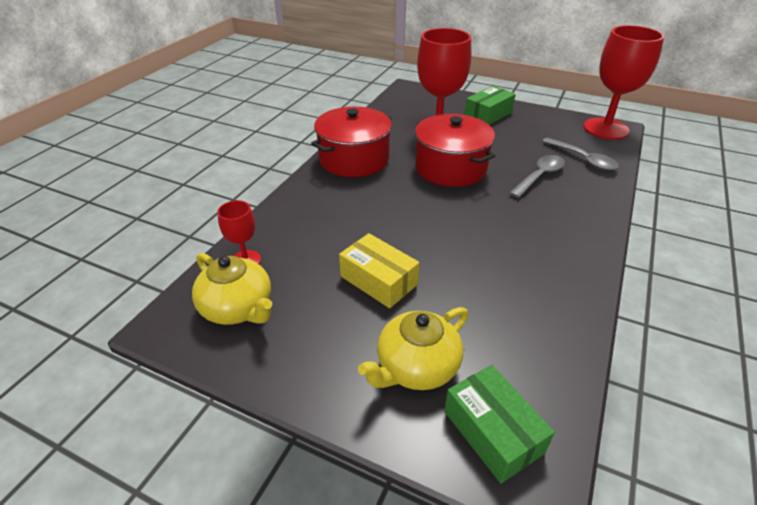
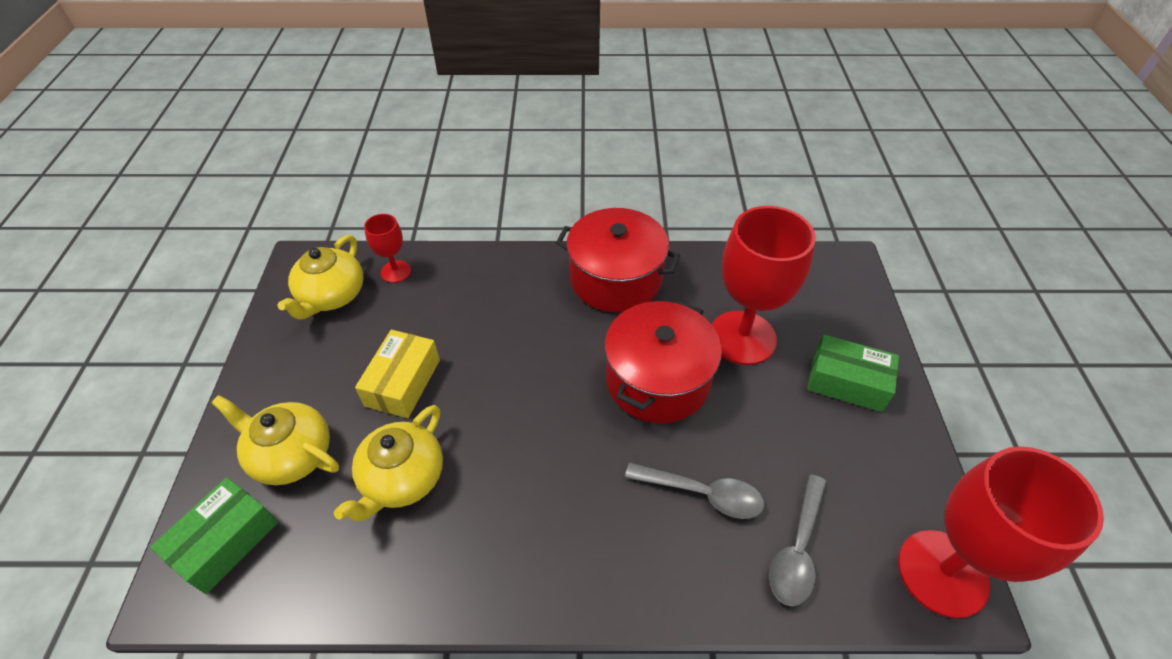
camera: 65 degrees right, 10 degrees up
(474, 299) = (402, 478): none -> yellow teapot

